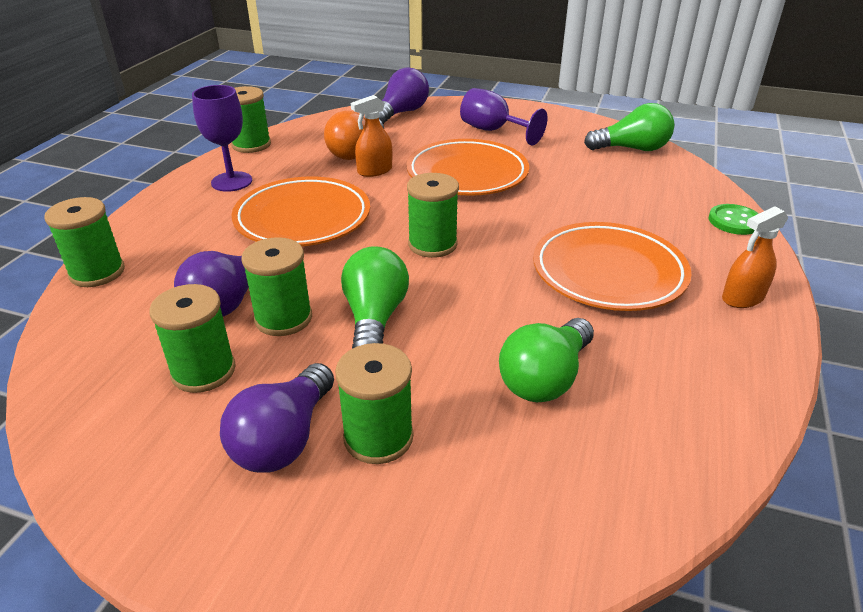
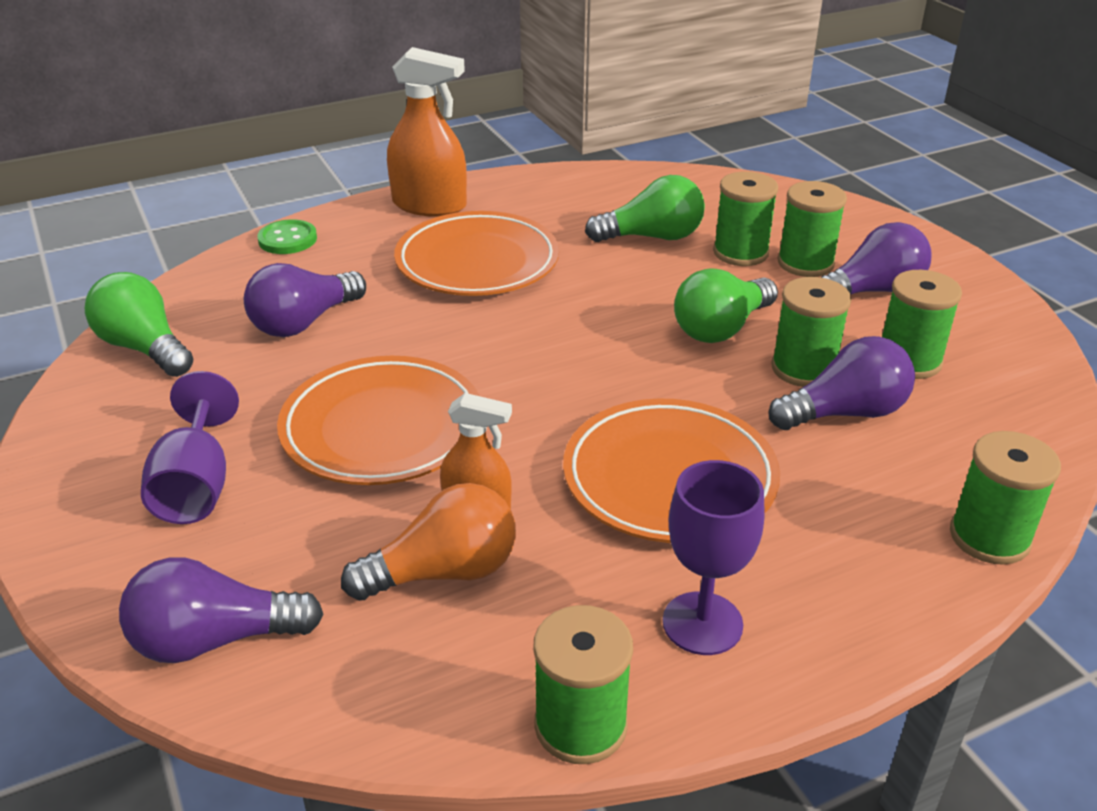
camera: 135 degrees left, 0 degrees up
(432, 244) = (574, 363): green spool -> green spool (740, 253)
(603, 190) = (304, 322): none -> purple light bulb
(742, 298) = (429, 205): orange spray bottle -> orange spray bottle, size x1.65

